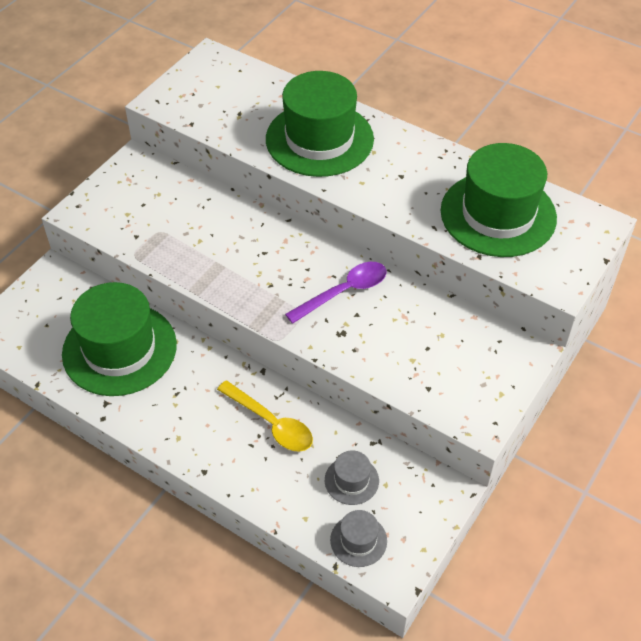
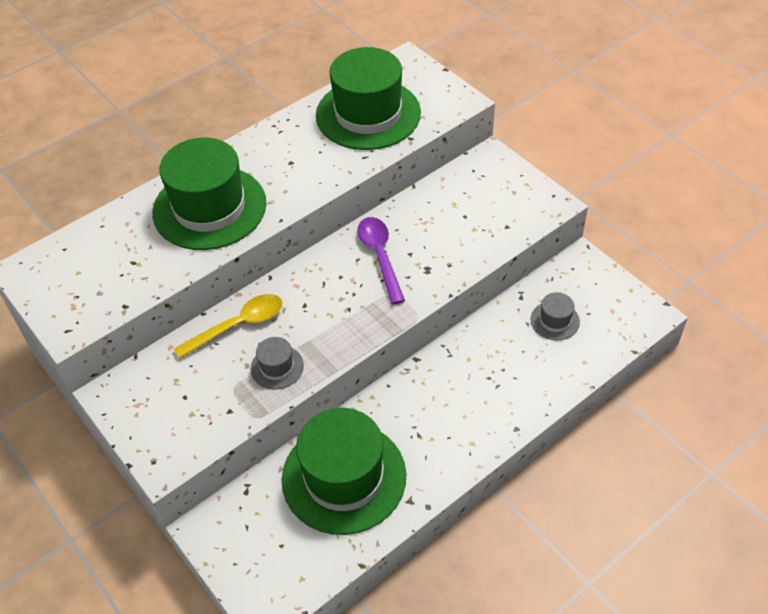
camera: 70 degrees left, 0 degrees up
(271, 423) = (478, 365): yellow spoon -> yellow spoon (238, 325)
(358, 540) = (614, 330): grey hat -> grey hat (277, 367)

